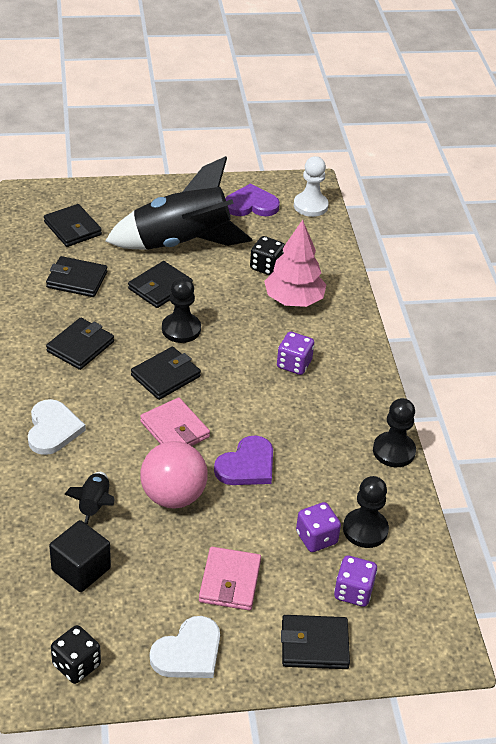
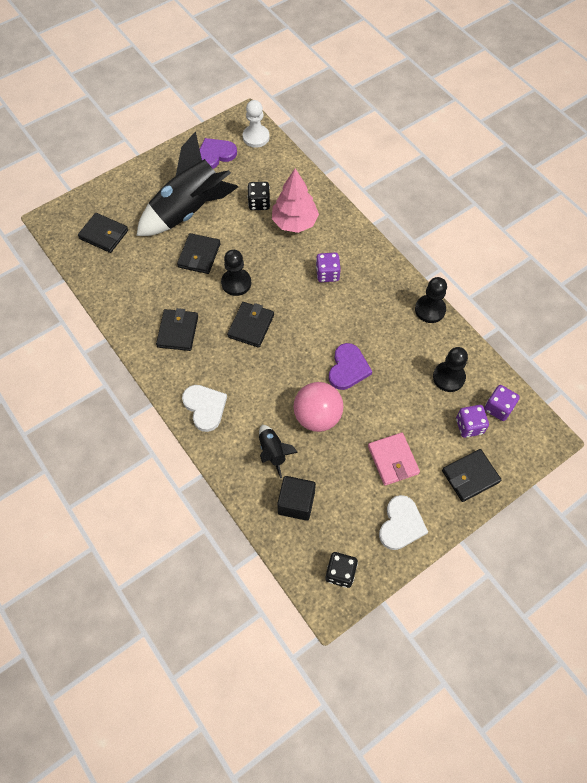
camera: 25 degrees left, 20 degrees up
(77, 280) = (137, 277): black wallet -> none
(175, 429) = (285, 365): pink wallet -> none
(316, 538) = (424, 399): purple dice -> purple dice (498, 408)

